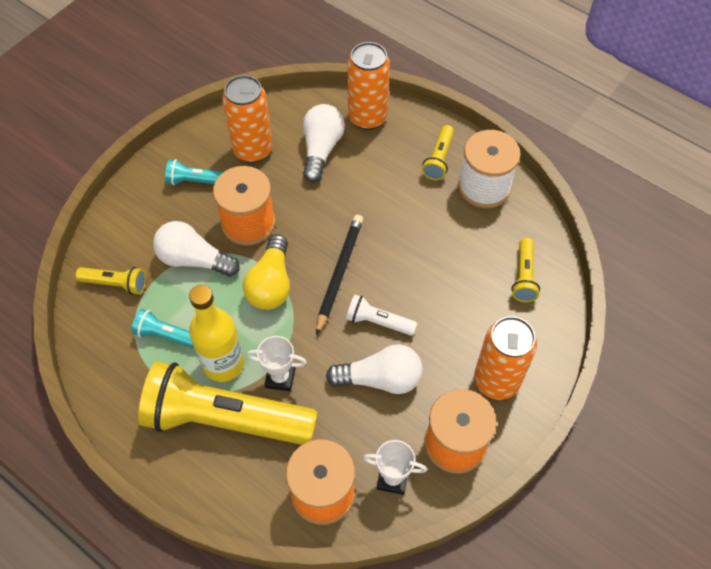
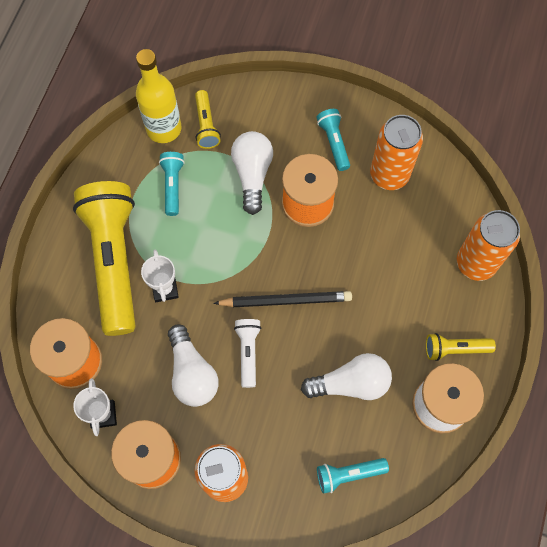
camera: 70 degrees right, 10 degrees up
(223, 364) = (162, 239): yellow bottle -> yellow bottle (164, 129)
(271, 284) = (252, 247): yellow light bulb -> none
(321, 149) = (417, 234): white light bulb -> white light bulb (351, 383)
(523, 276) = (349, 474): yellow flashlight -> turquoise flashlight

